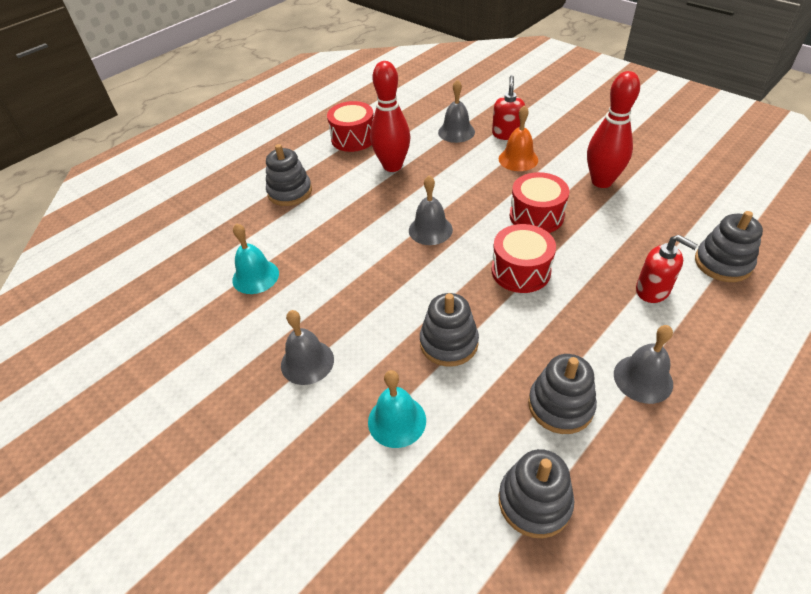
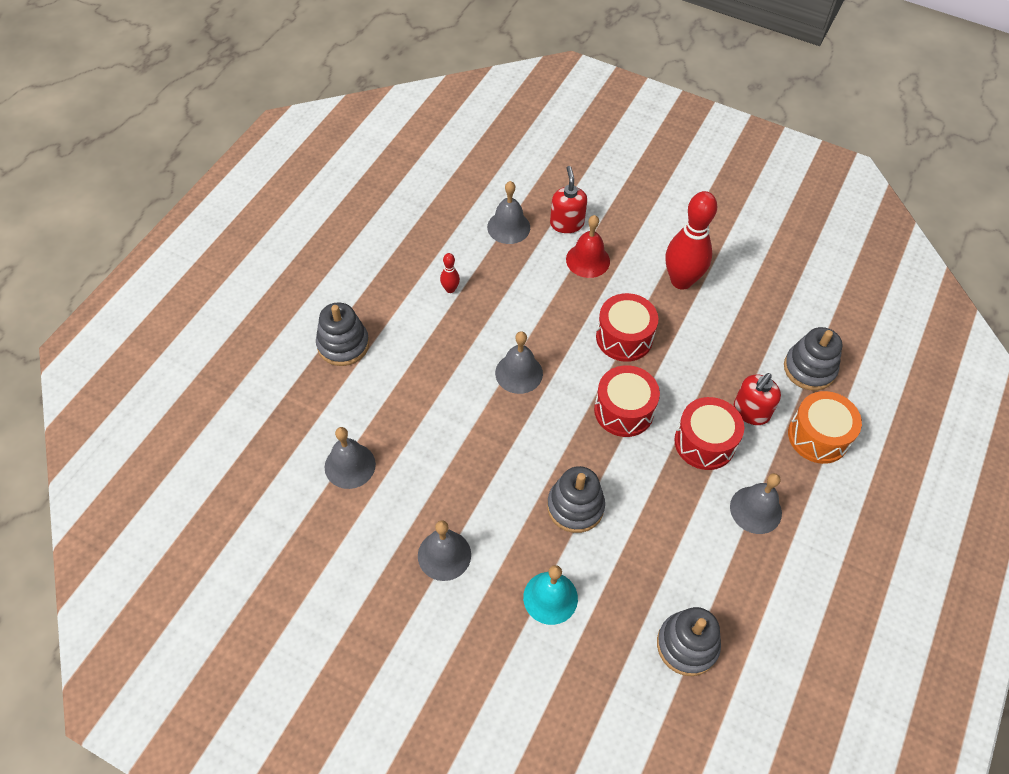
camera: 20 degrees left, 10 degrees up
(255, 276) = (350, 465): turquoise bell -> grey bell
(353, 138) = (390, 252): red drum -> red drum (704, 442)
(392, 166) = (450, 289): red bowling pin -> red bowling pin, size x0.43
(518, 159) = (588, 260): orange bell -> red bell
(560, 405) = (690, 551): grey stacking toy -> none
(653, 290) = (751, 412): red soap dispenser -> red soap dispenser turned 105 degrees clockwise
(725, 322) = (818, 436): none -> orange drum

